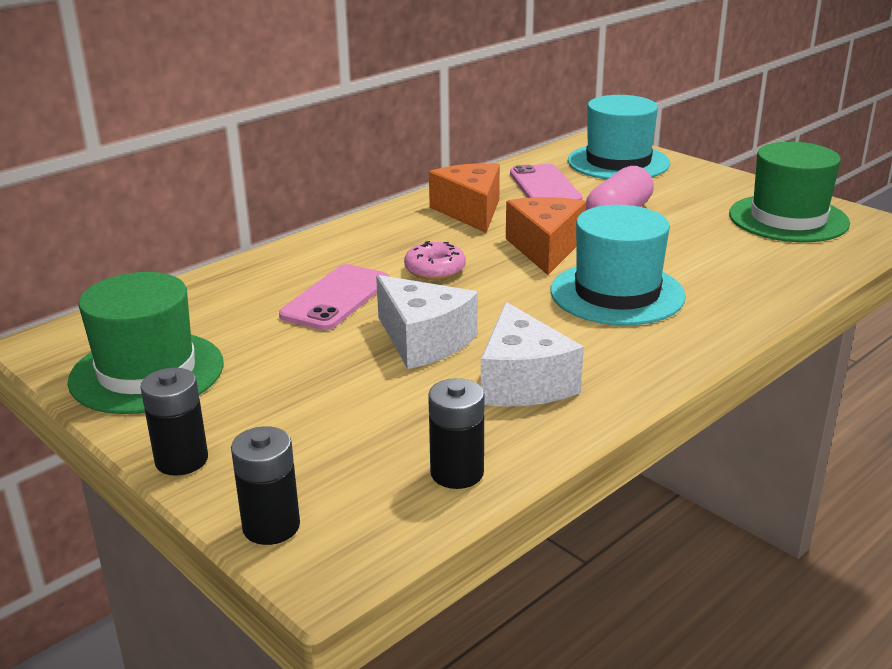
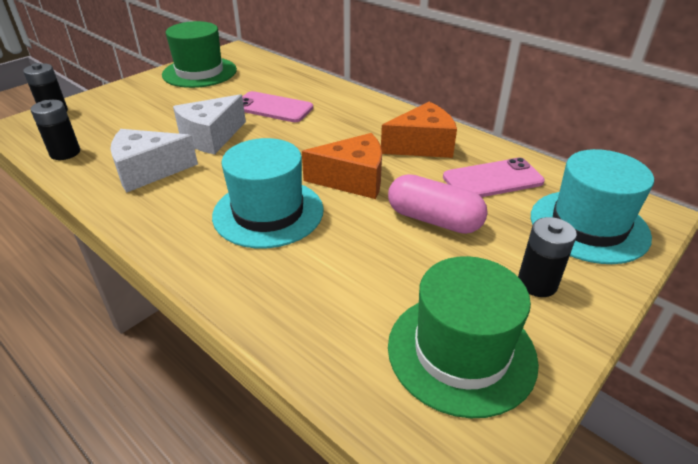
camera: 85 degrees right, 10 degrees up
(181, 460) = (118, 88): black battery -> black battery (537, 283)
(435, 269) = (313, 136): pink donut -> none

